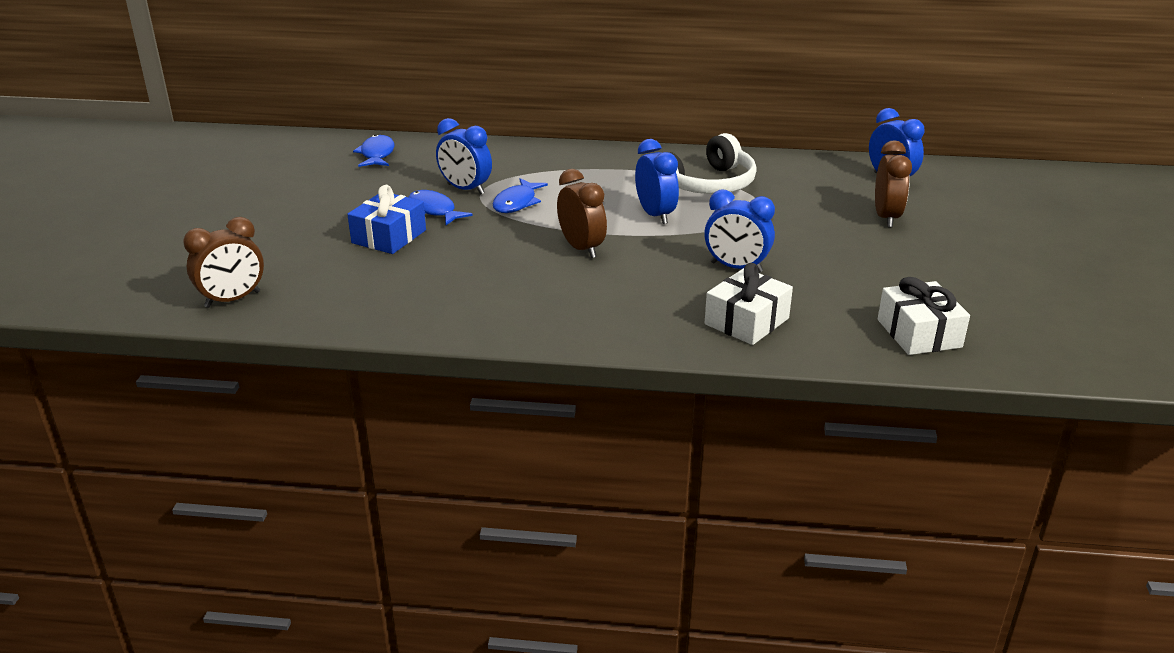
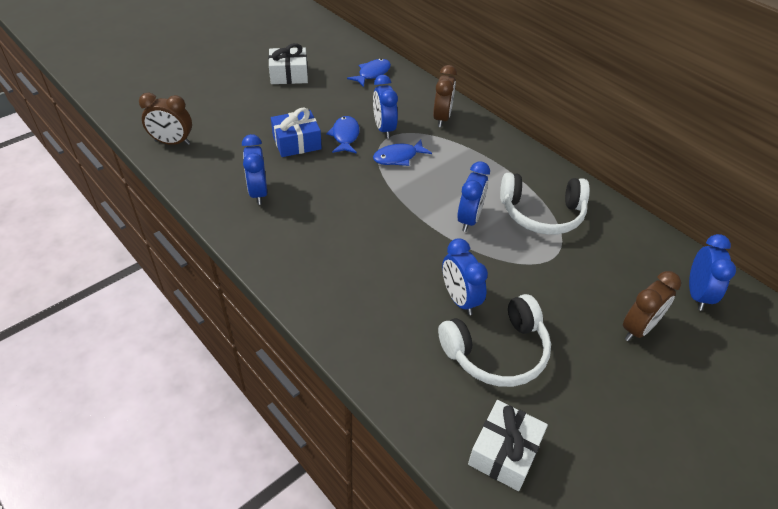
camera: 40 degrees right, 15 degrees up
(417, 290) = (258, 192): none -> blue clock
(581, 248) = (386, 218): brown clock -> brown clock (442, 118)
(746, 321) = (402, 350): white gift -> white gift (289, 75)
(817, 282) = (497, 351): none -> white headphones

